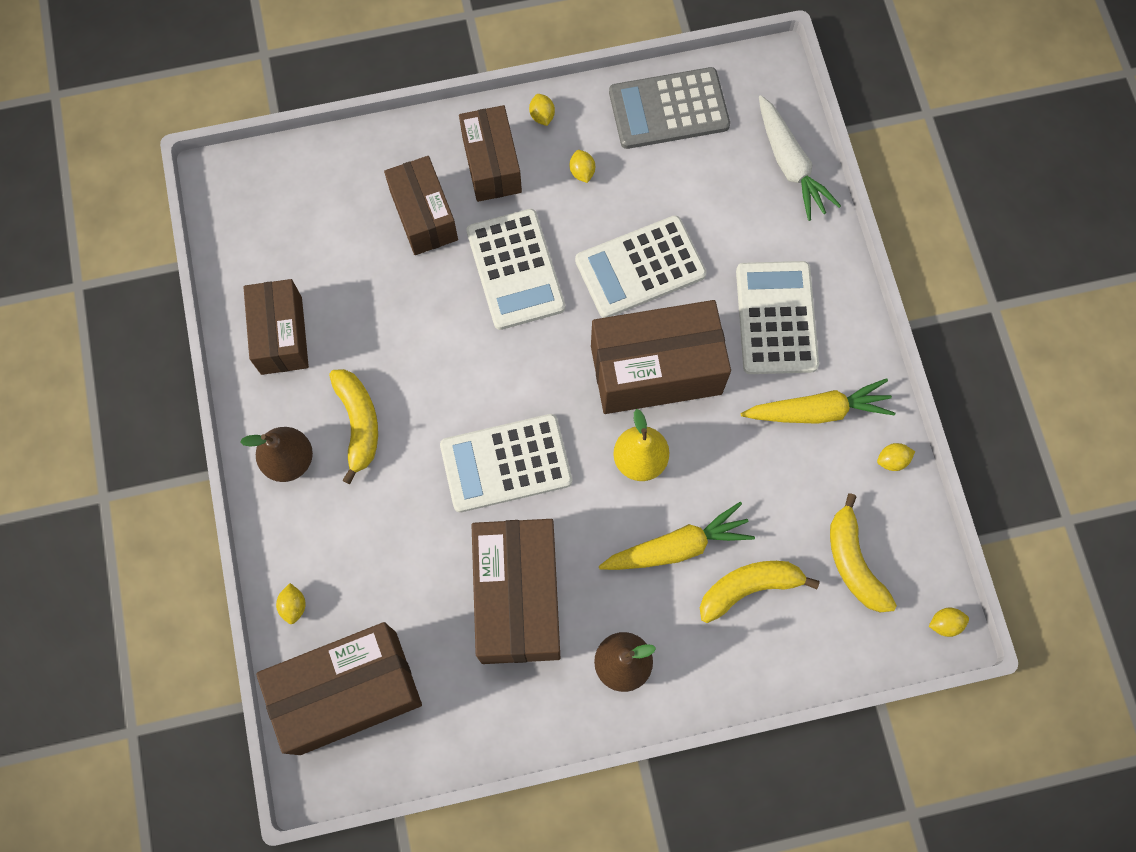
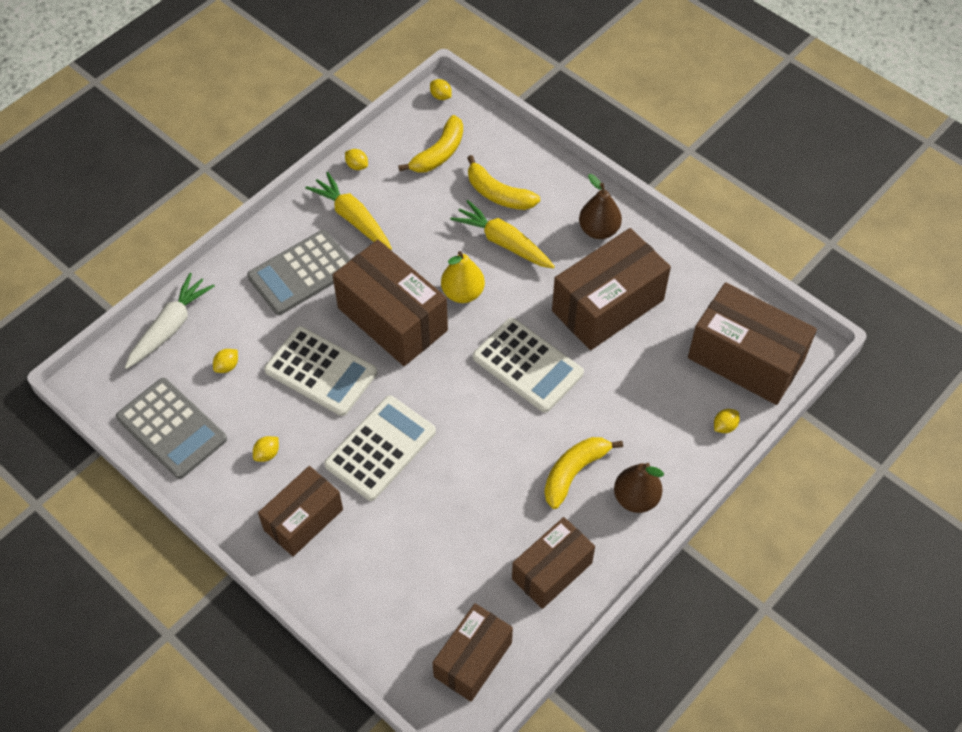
camera: 125 degrees left, 15 degrees down
(424, 216) = (381, 539): brown box -> brown box (473, 659)
(542, 116) = (235, 511): yellow lemon -> yellow lemon (227, 366)
(776, 318) = (301, 273): white calculator -> grey calculator

